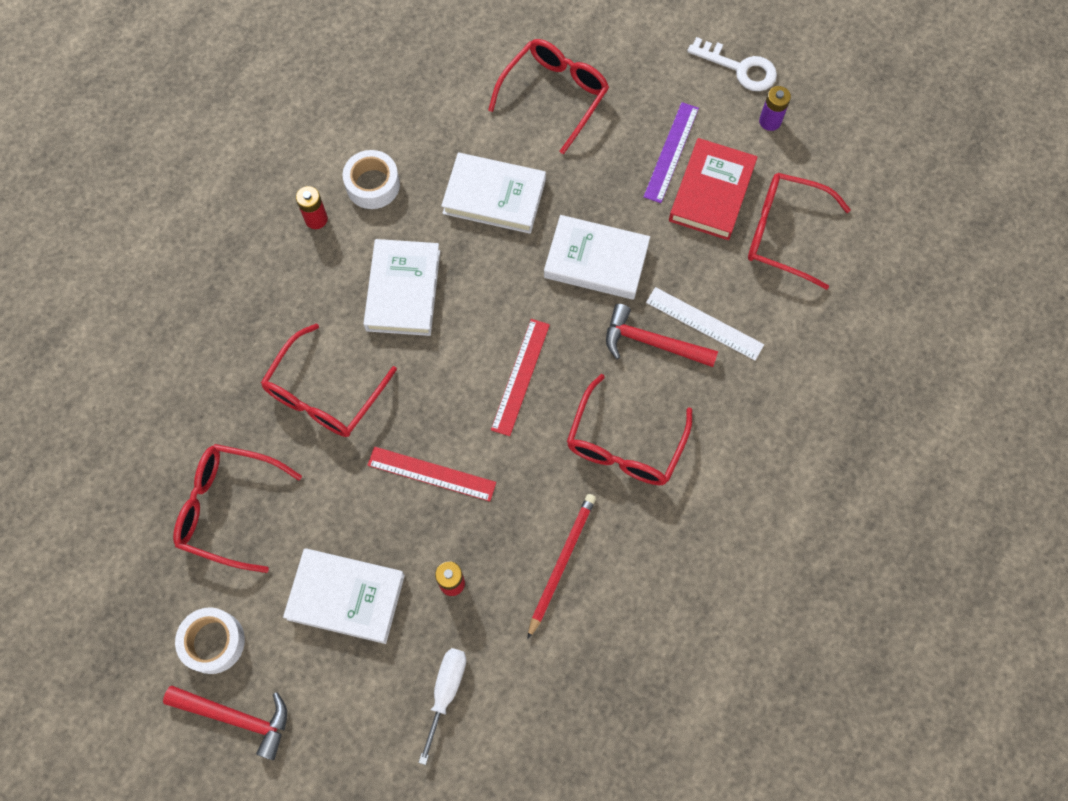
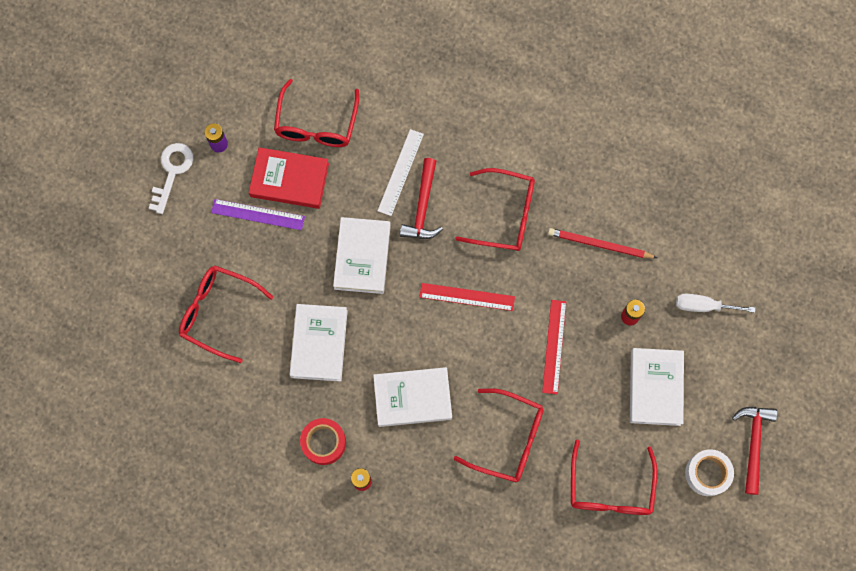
camera: 100 degrees left, 5 degrees up
(372, 185) = (323, 442): white tape -> red tape

